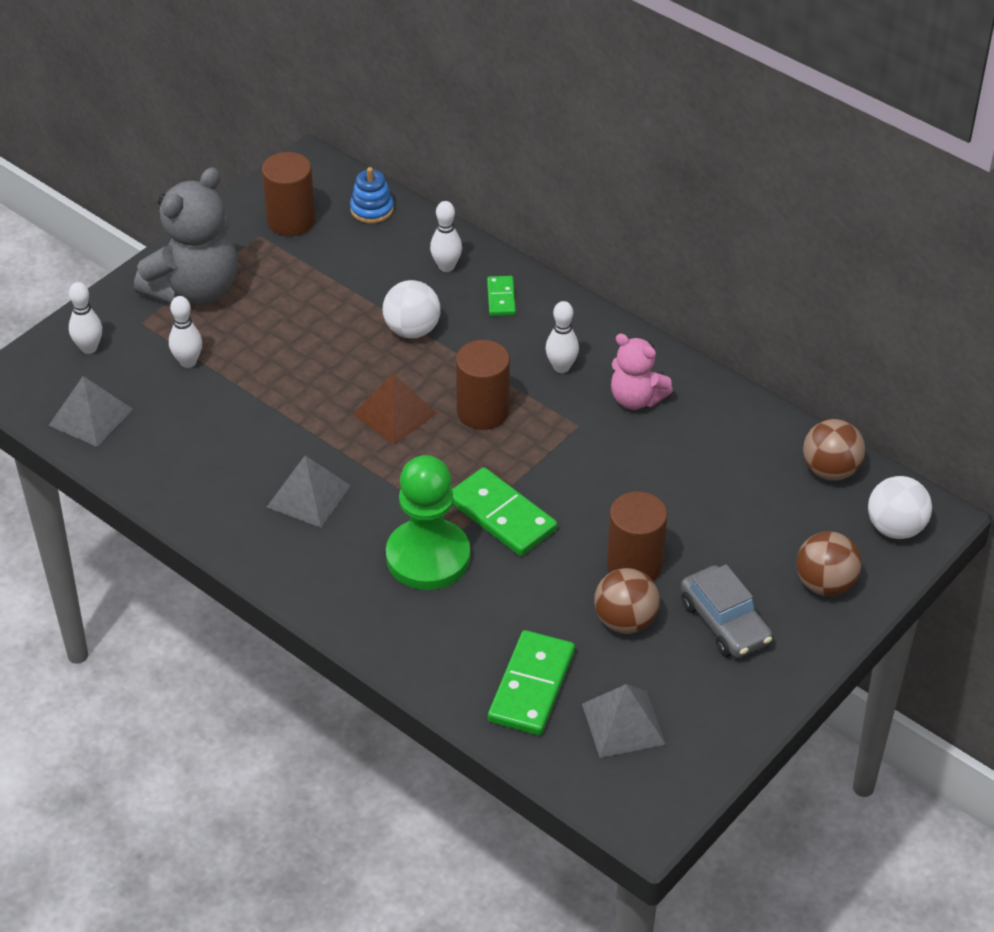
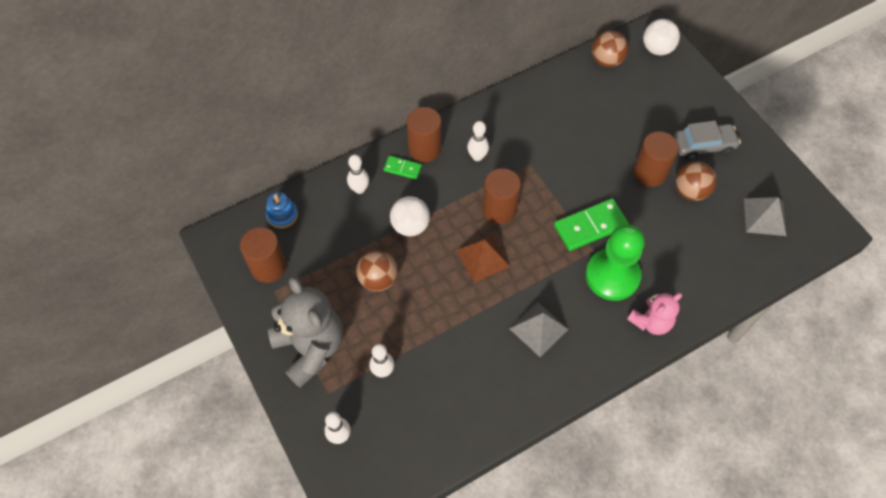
camera: 70 degrees left, 15 degrees up
(91, 417) = (412, 451): grey pyramid -> none
(532, 686) = (727, 252): green domino -> none
(546, 310) = (424, 149): none -> brown cylinder
(636, 399) = (518, 128): pink teddy bear -> pink teddy bear (651, 321)
(825, 584) = (688, 92): brown ball -> brown ball (378, 279)

